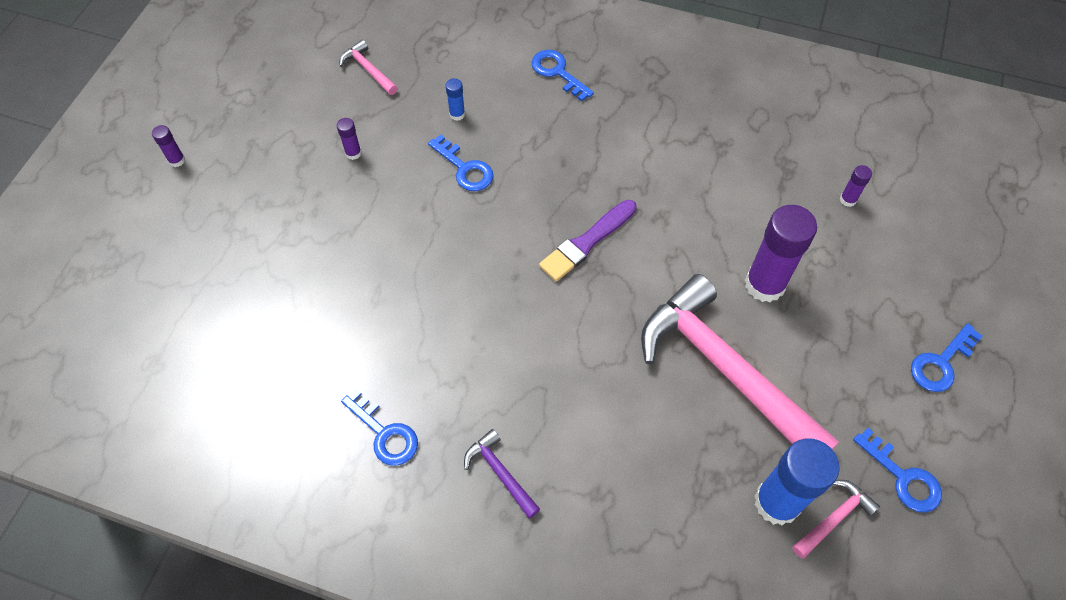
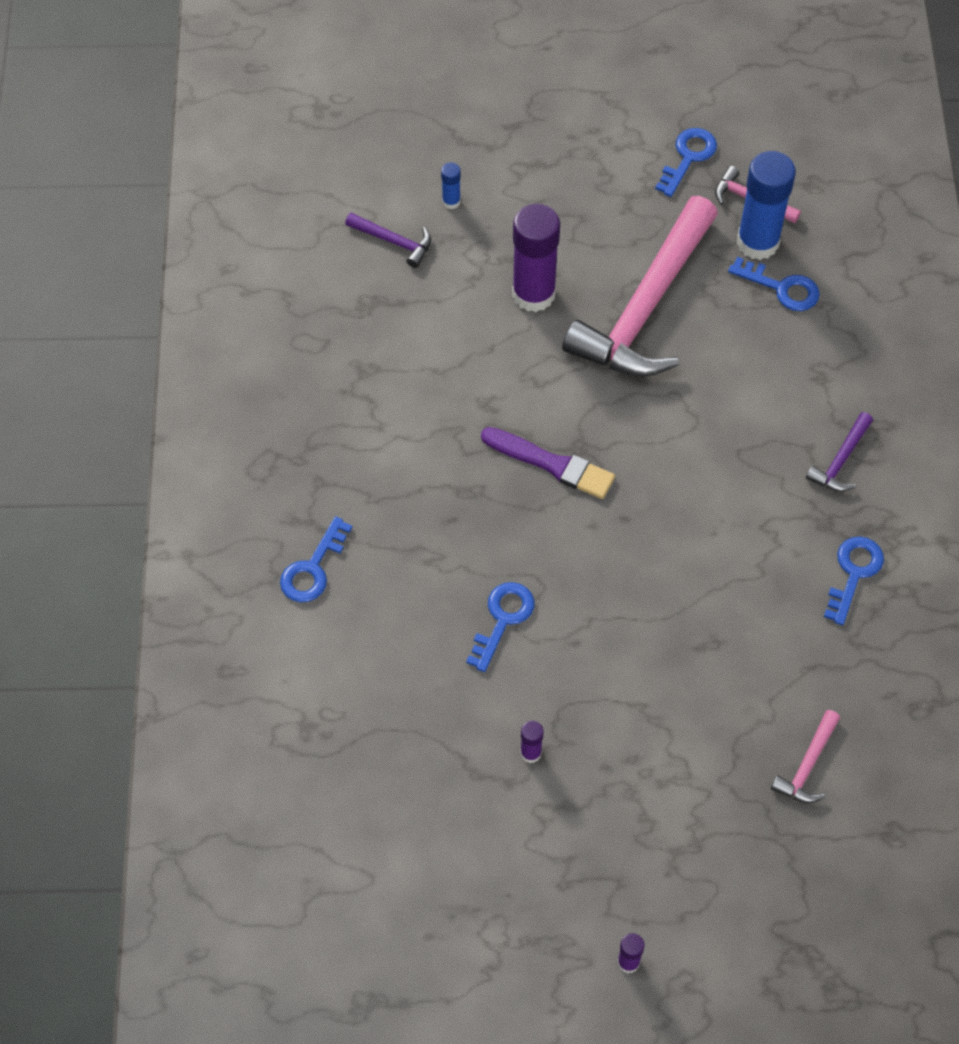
camera: 110 degrees left, 0 degrees up
(368, 70) = (390, 794): pink hammer -> pink hammer (807, 765)
(457, 114) = (424, 658): blue glue stick -> blue glue stick (451, 201)
(848, 200) = (394, 242): purple glue stick -> purple hammer
(941, 363) = (559, 143): blue key -> blue key (781, 288)

